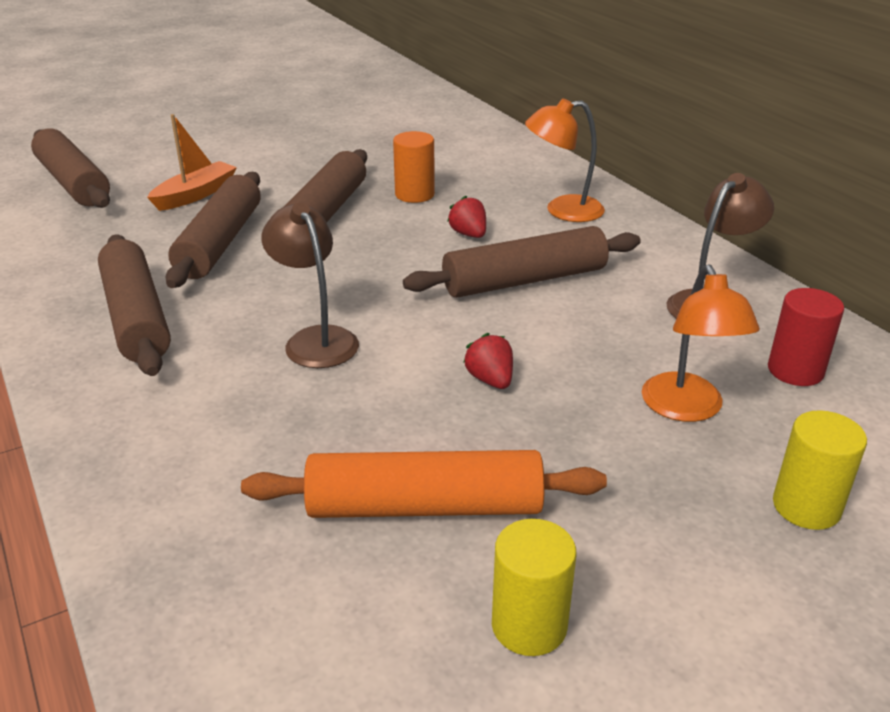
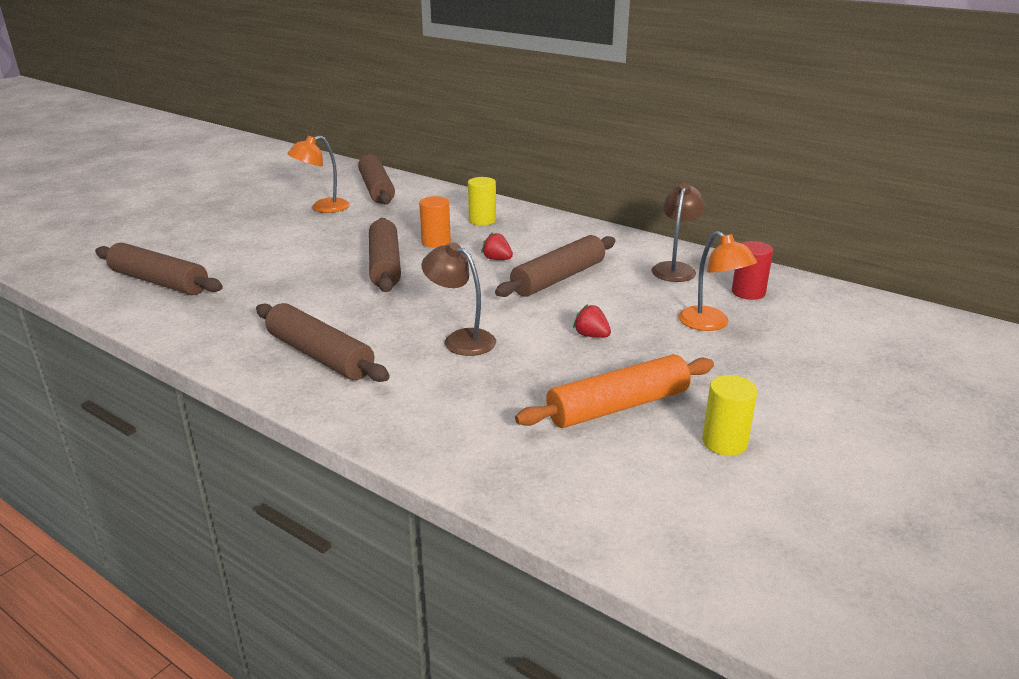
camera: 25 degrees left, 5 degrees down
(195, 195) = (273, 271): orange boat -> none
(220, 242) = (328, 298): brown rolling pin -> brown rolling pin (377, 189)
(562, 210) = (543, 234): orange lamp -> orange lamp (322, 208)
(806, 507) = (806, 354): yellow cylinder -> yellow cylinder (482, 220)

